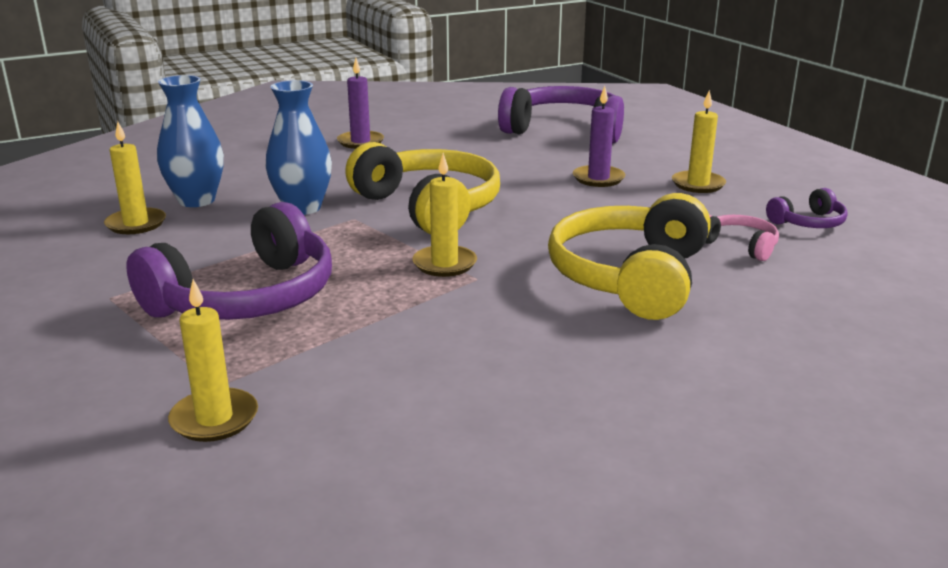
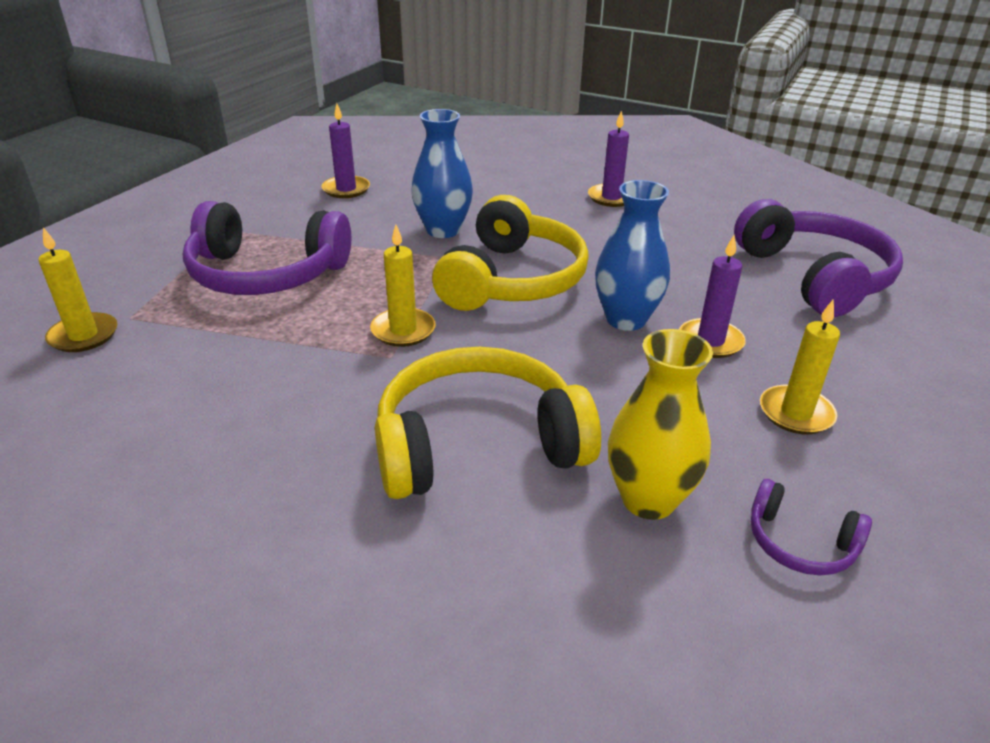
camera: 55 degrees right, 10 degrees up
(136, 224) = (346, 189): yellow candle -> purple candle
(196, 200) = (408, 190): blue vase -> blue vase (626, 319)
(739, 246) = (648, 499): pink headphones -> yellow vase

